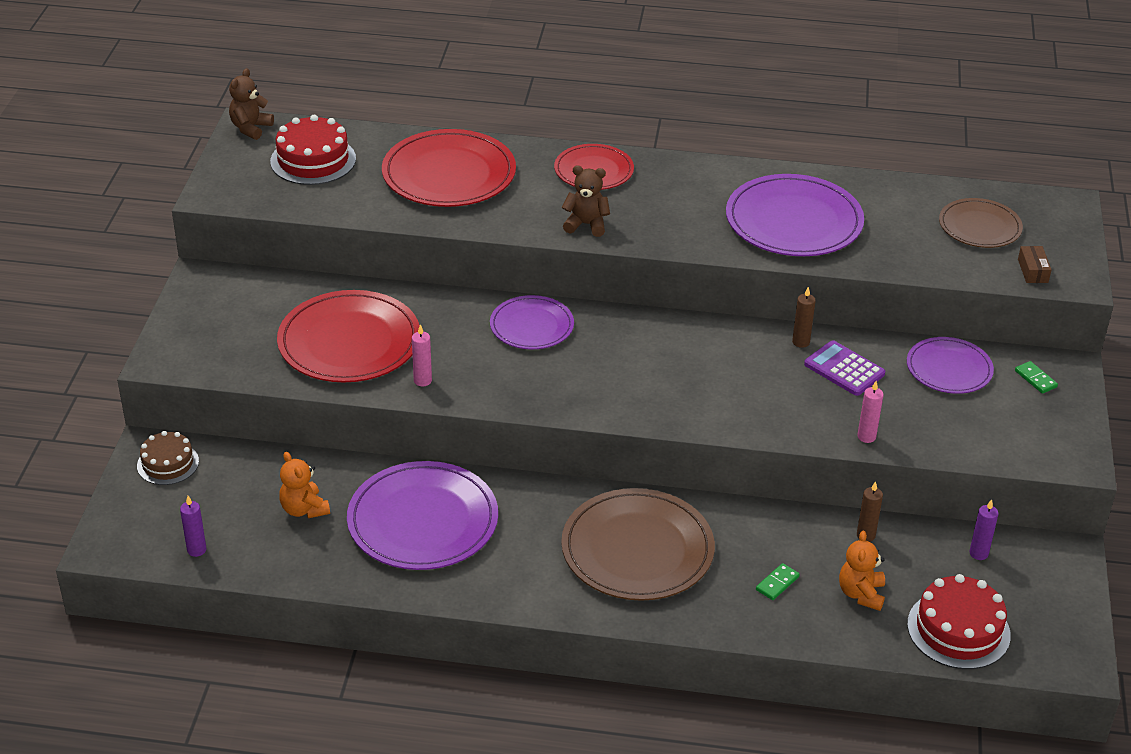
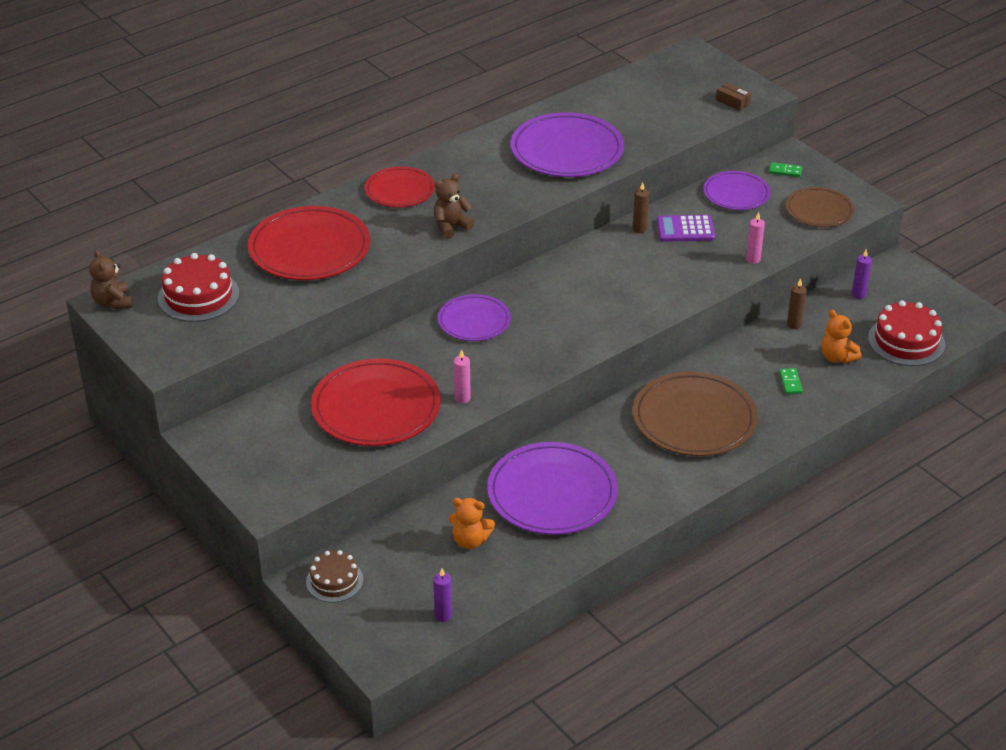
camera: 45 degrees left, 0 degrees up
(979, 226) = (669, 93): brown plate -> brown plate (819, 210)

